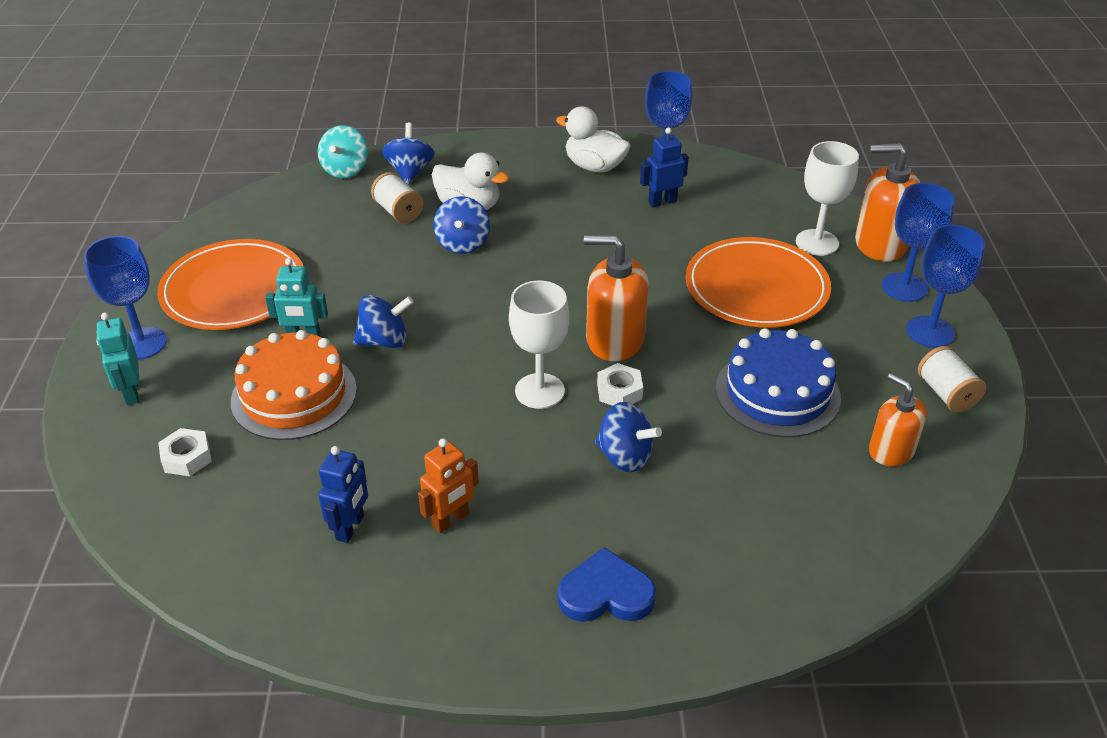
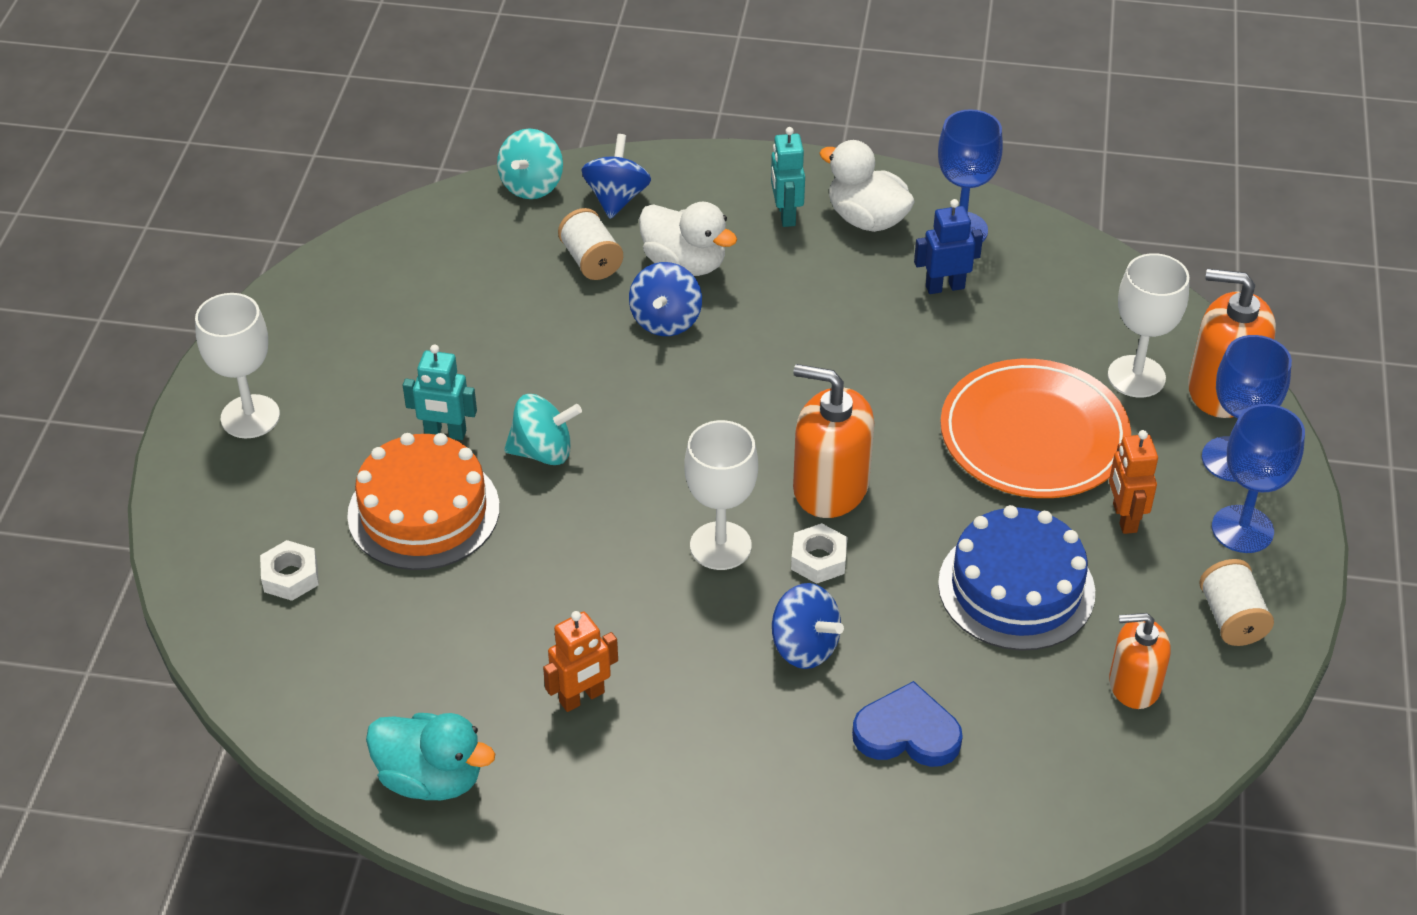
camera: 10 degrees right, 5 degrees up
(131, 393) = (233, 482): turquoise robot -> turquoise robot (786, 215)
(142, 344) = (250, 417): blue goblet -> white goblet
(234, 290) = (367, 354): orange plate -> none
(330, 605) = (431, 778): none -> turquoise duck
(350, 527) = (466, 690): blue robot -> none
(384, 341) = (543, 451): blue spinning top -> turquoise spinning top
(606, 593) = (741, 811): blue heart -> blue heart (907, 733)
(841, 334) = (1124, 518): none -> orange robot
(891, 450) = (1134, 684): orange soap dispenser -> orange soap dispenser turned 60 degrees counterclockwise

